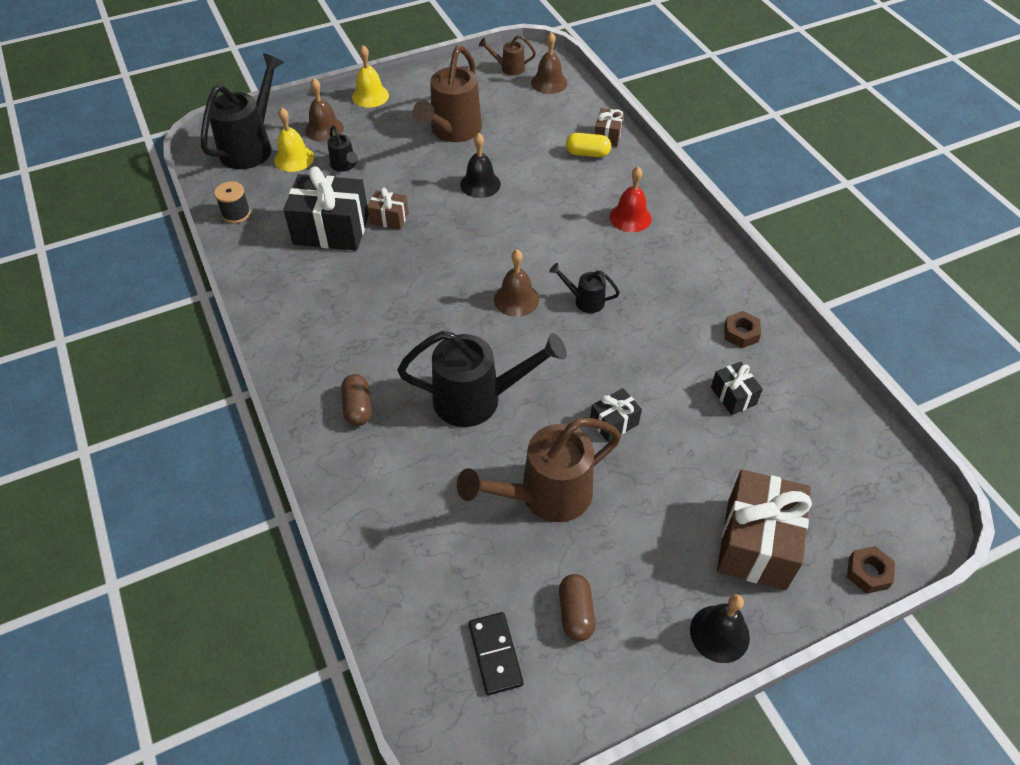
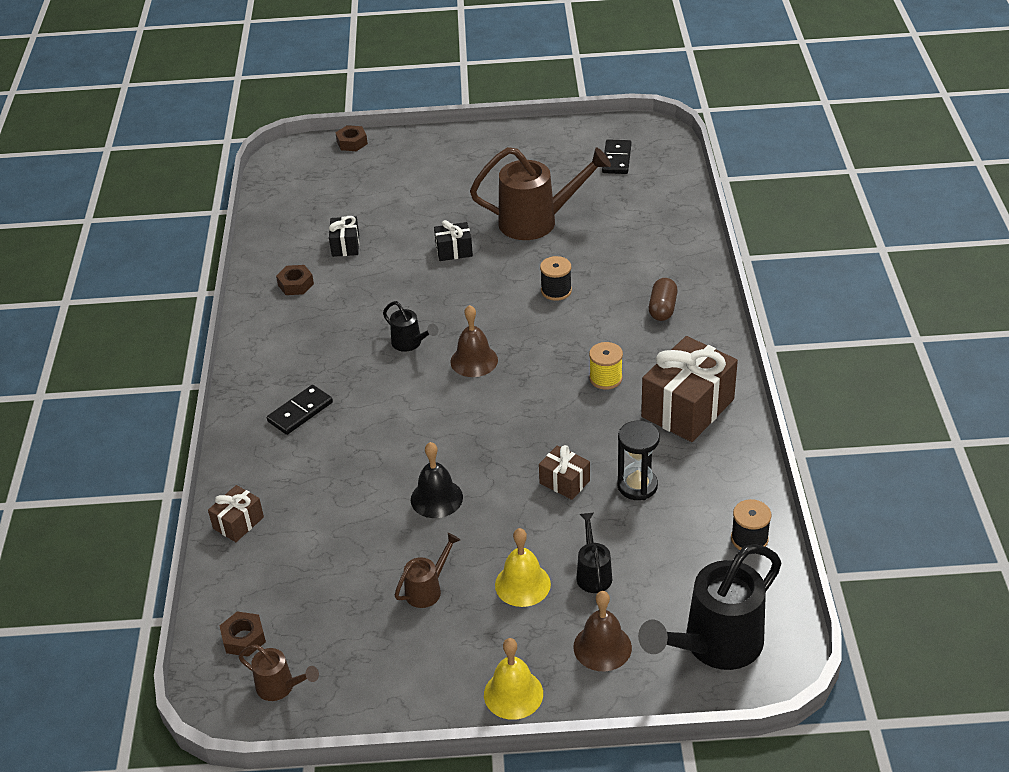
camera: 155 degrees left, 10 degrees down
(294, 158) = (658, 605): yellow bell -> yellow bell (522, 584)
(331, 229) = (637, 486): black gift -> black hourglass
(388, 313) = (605, 378): none -> yellow spool
(452, 131) = (427, 589): brown watering can -> brown watering can, size x0.48
(477, 399) = (556, 291): black watering can -> black spool
(549, 82) = (244, 638): brown bell -> brown nut
(576, 613) = (554, 164): brown capsule -> none
(587, 153) = (282, 504): yellow capsule -> none
(630, 217) = (300, 412): red bell -> black domino
(719, 633) = (470, 139): black bell -> none
(756, 543) = (409, 169): brown gift -> brown gift (687, 408)

